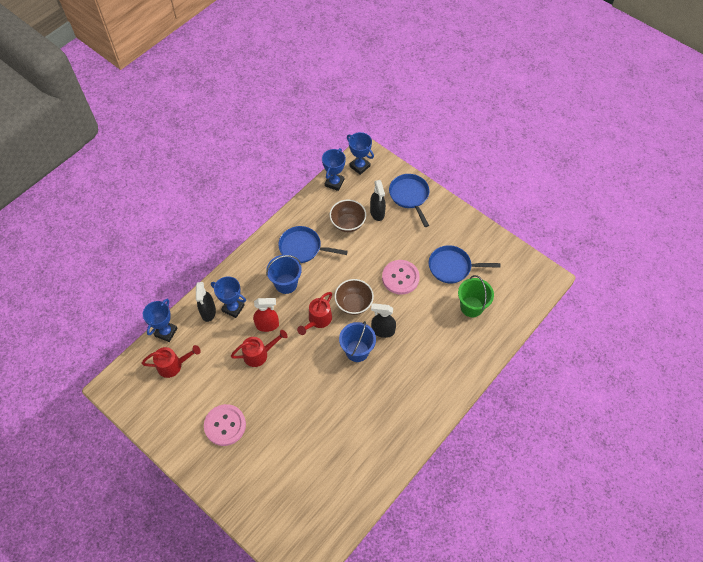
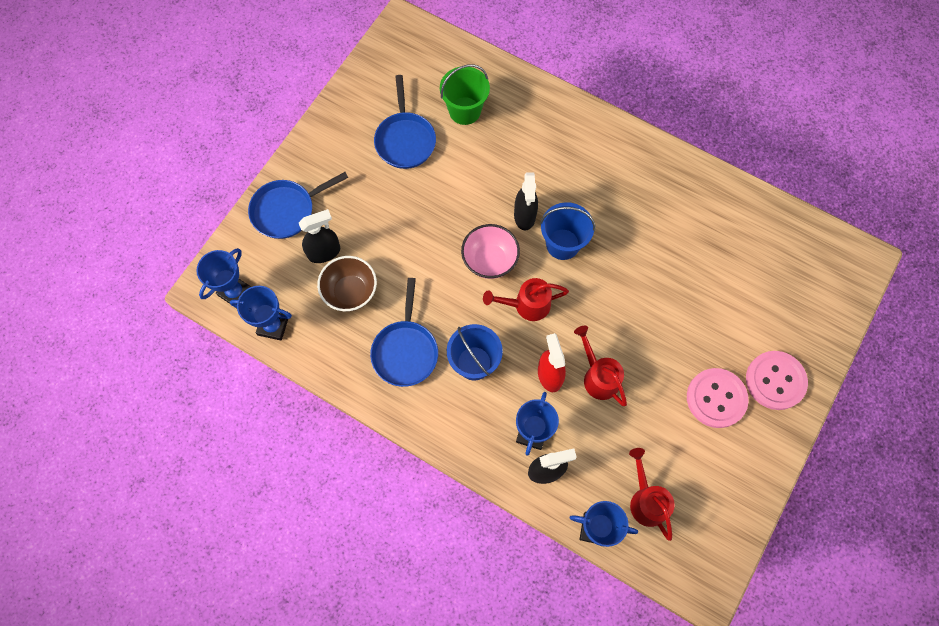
camera: 100 degrees left, 10 degrees up
(318, 320) = (526, 305): red watering can -> red watering can turned 150 degrees clockwise
(354, 304) = (489, 260): brown bowl -> pink bowl
(400, 278) = (435, 204): pink button -> pink button (775, 381)

